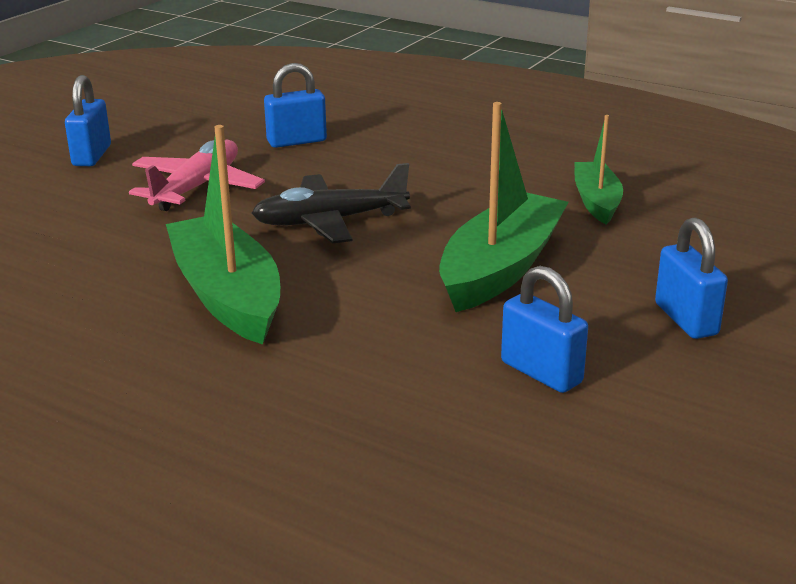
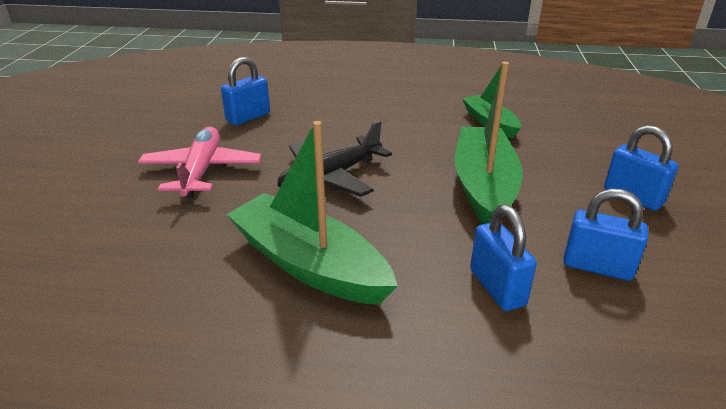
camera: 25 degrees left, 5 degrees up
(92, 156) = (87, 161): blue padlock -> blue padlock (497, 287)

